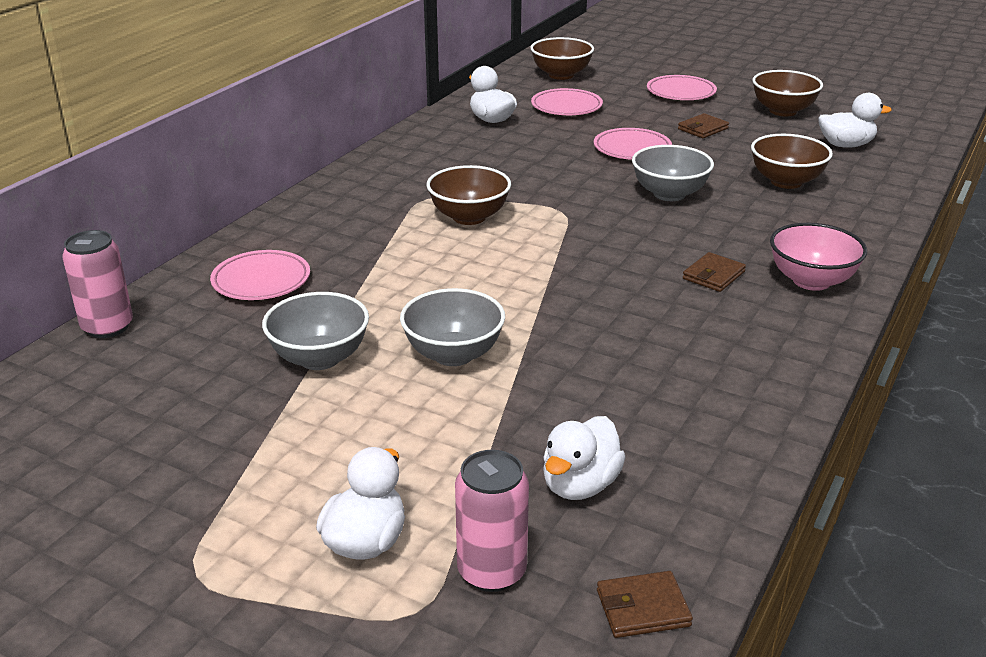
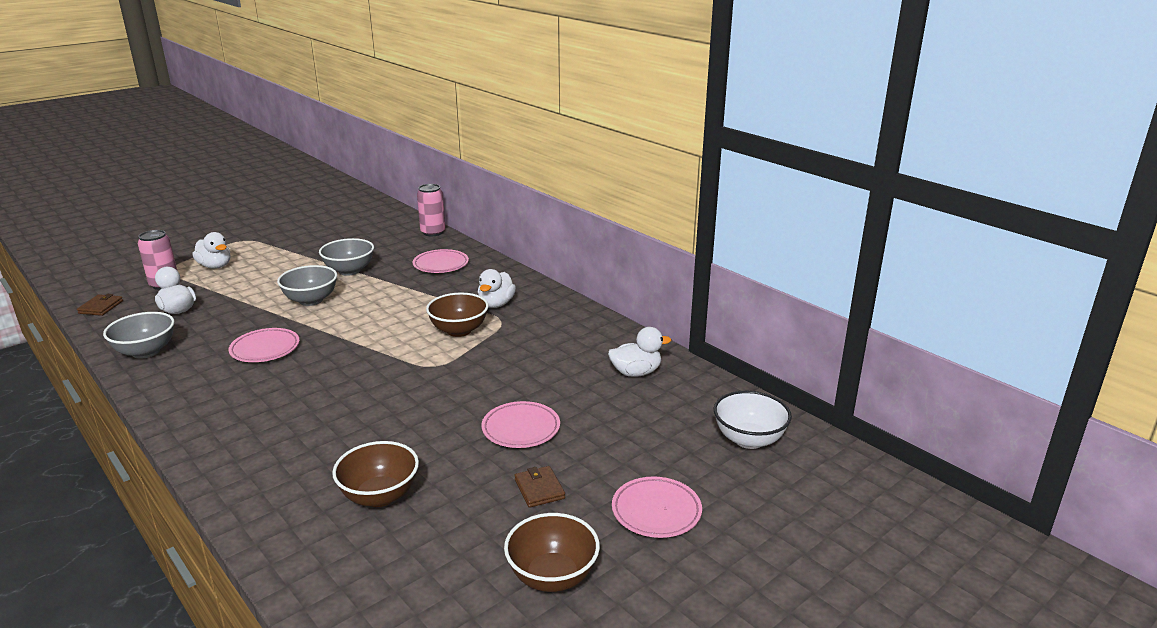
camera: 110 degrees right, 5 degrees down
(561, 75) = (749, 439): brown bowl -> white bowl
(566, 107) = (648, 419): pink plate -> pink plate (265, 349)
(669, 194) = (417, 421): grey bowl -> grey bowl (146, 352)
(713, 275) = (284, 400): brown wallet -> none
(811, 281) = (227, 439): pink bowl -> none
(845, 145) = (421, 584): white duck -> white duck (496, 304)

